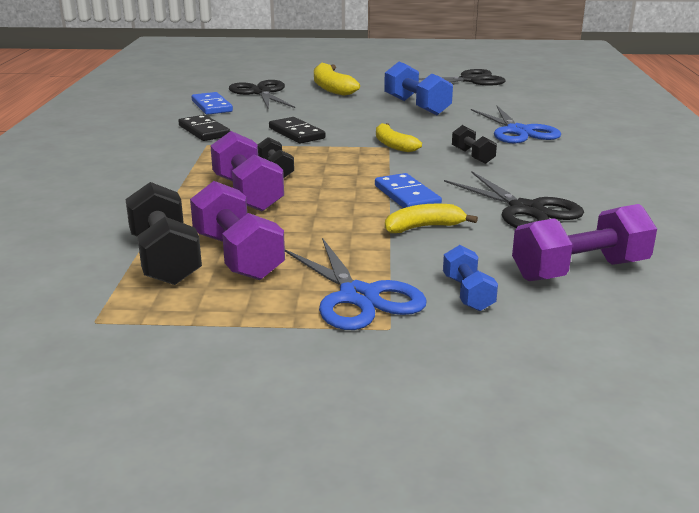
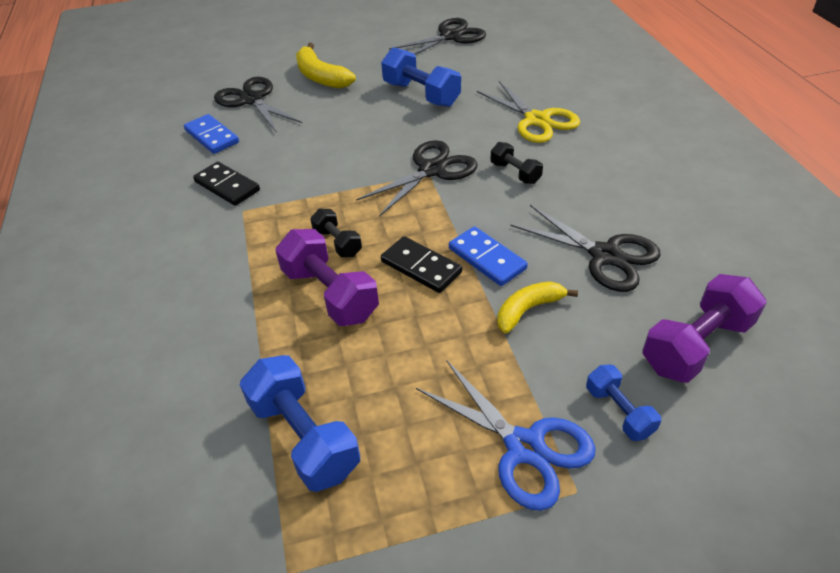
camera: 15 degrees left, 20 degrees up
(165, 259) = (304, 436): black dumbbell -> blue dumbbell
(238, 256) = (375, 410): purple dumbbell -> none
(296, 133) = (326, 169): black domino -> black domino (421, 267)
(393, 145) = (431, 170): yellow banana -> black scissors
(518, 131) = (537, 120): blue scissors -> yellow scissors

